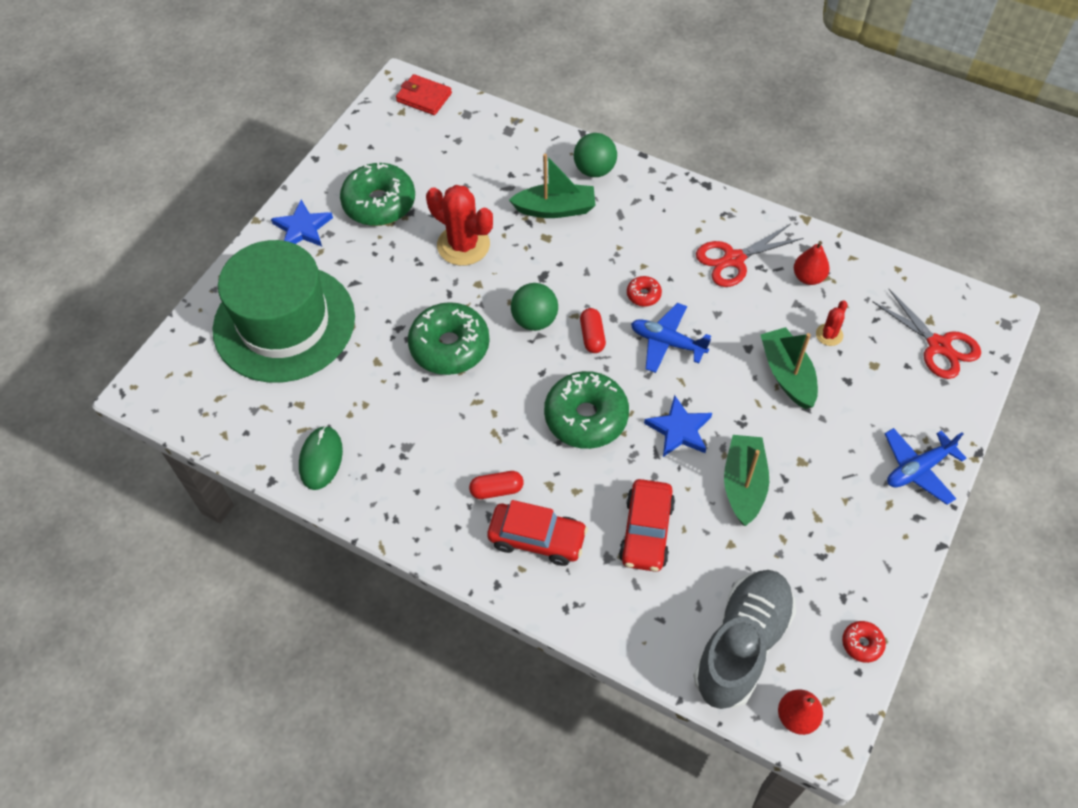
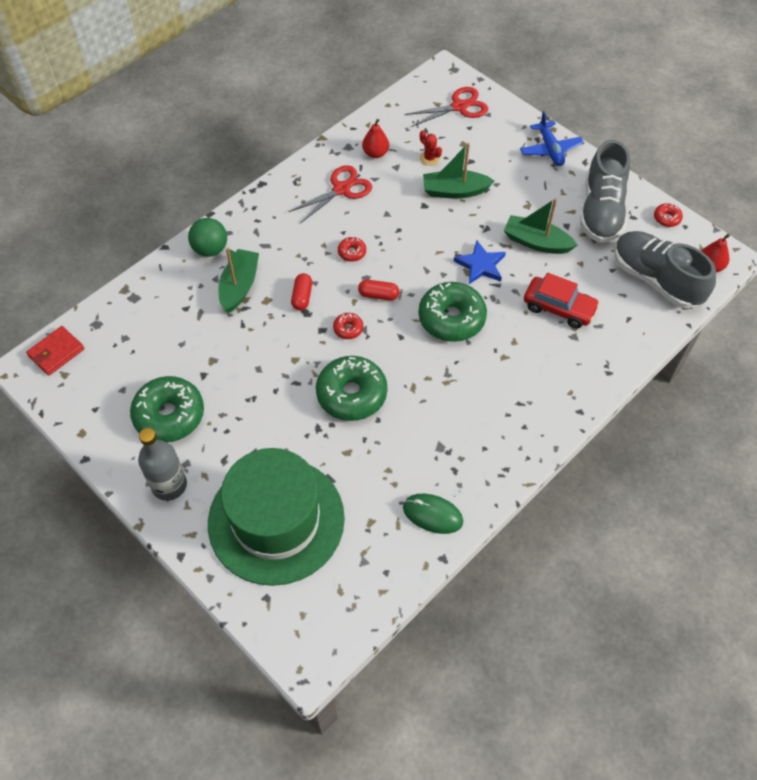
camera: 75 degrees left, 0 degrees up
(303, 228) = (169, 485): blue star -> grey bottle
(463, 245) = (248, 360): red cactus -> none
(496, 490) = (499, 392): red capsule -> red capsule (302, 297)
(534, 320) = (348, 329): green ball -> red donut
(537, 539) = (548, 376): red car -> none
(667, 342) = (402, 250): blue plane -> none
(734, 259) = (341, 189): red scissors -> red scissors turned 120 degrees counterclockwise
(835, 554) = (601, 211): none -> grey shoe

